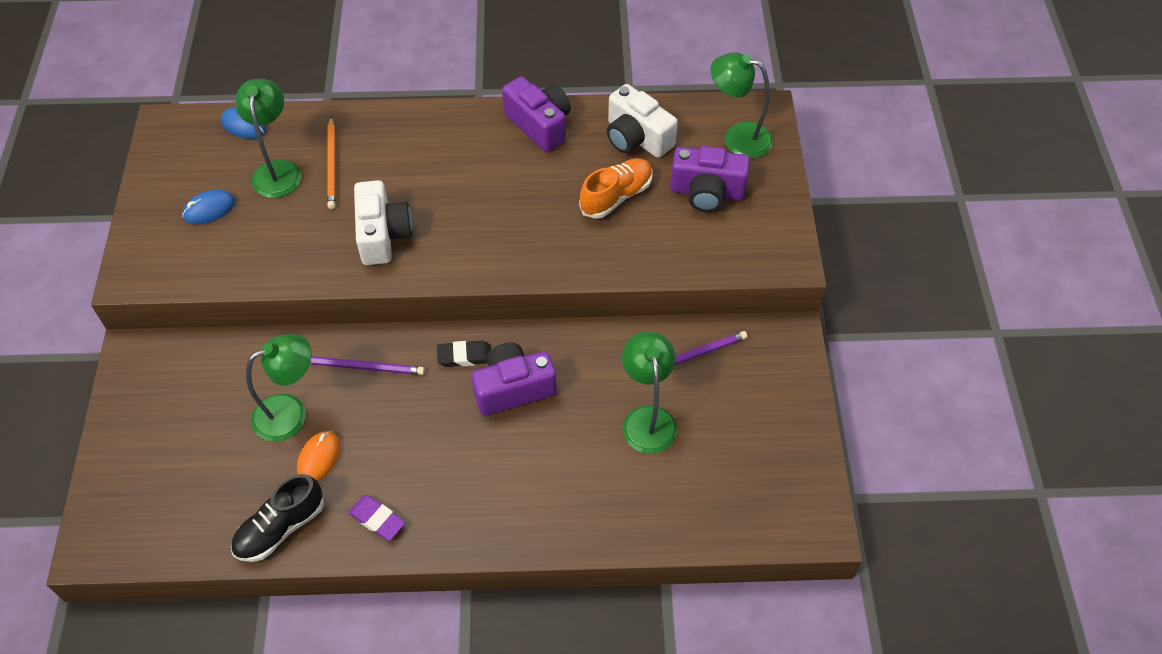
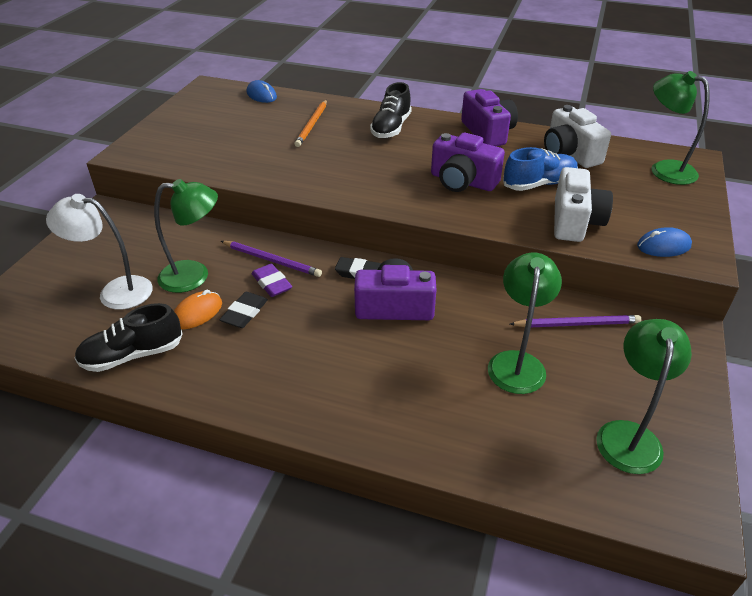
camera: 20 degrees right, 15 degrees down
(209, 209) = (207, 130): blue mouse -> blue mouse (663, 246)
(216, 459) = (115, 291): none -> white lamp
(277, 170) = (270, 120): green lamp -> green lamp (628, 435)
(367, 443) = (244, 313): none -> black eraser
(377, 519) = (219, 373): purple eraser -> purple eraser (272, 283)
(383, 235) = (328, 168): white camera -> white camera (575, 221)
(427, 146) = (391, 128): none -> black shoe
(616, 196) = (539, 184): orange shoe -> blue shoe
(707, 192) = (626, 197): purple camera -> purple camera (462, 181)

